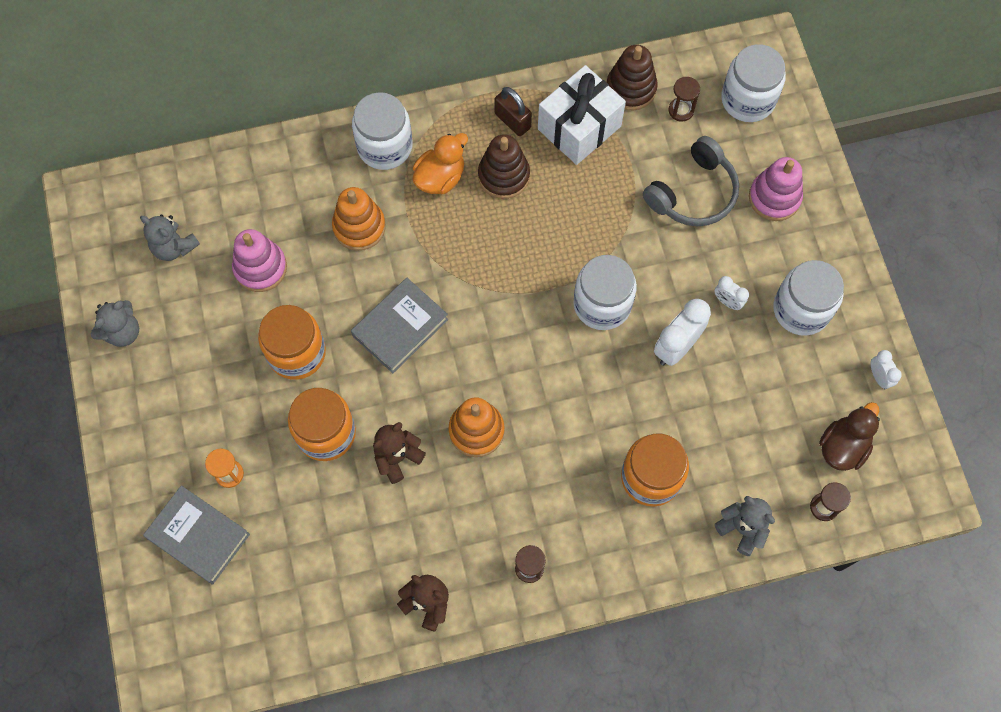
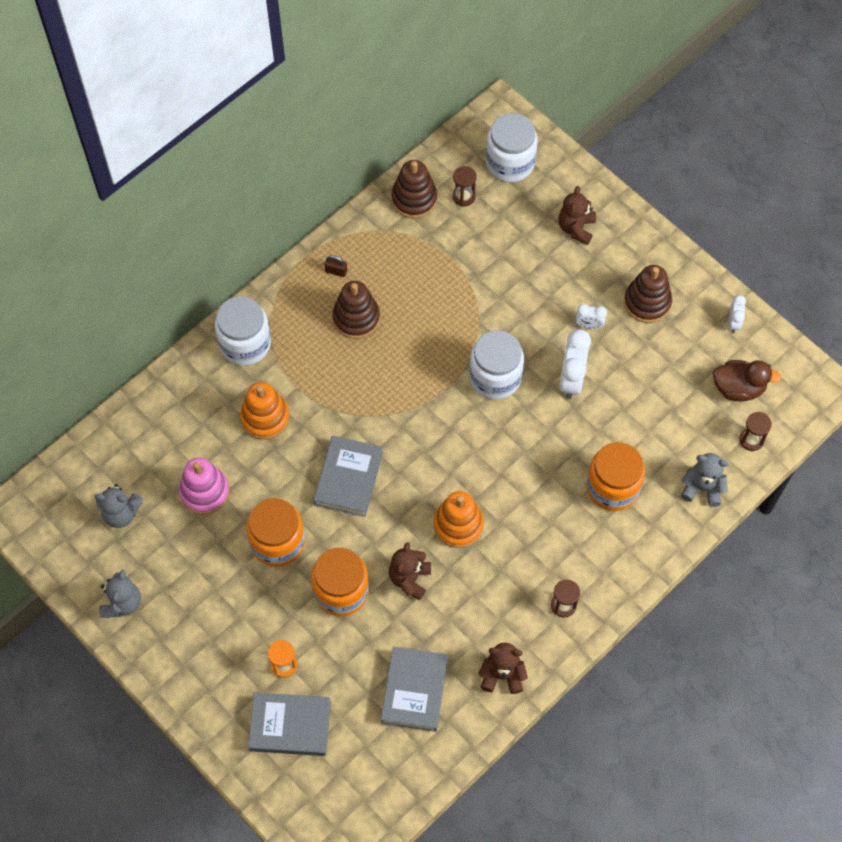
camera: 30 degrees left, 5 degrees down
(334, 570) = (414, 690): none -> grey book
(440, 177) = (306, 345): orange duck -> none
(512, 121) = (336, 271): brown padlock -> brown padlock, size x0.60
(579, 127) = (392, 250): white gift -> none
(693, 193) = (513, 256): grey headphones -> none
(774, 198) = (576, 228): pink stacking toy -> brown teddy bear
(801, 309) = (647, 302): white jar -> brown stacking toy
(843, 447) = (738, 388): brown duck -> brown duck turned 90 degrees clockwise
(879, 377) = (733, 322): white clock -> white clock turned 60 degrees clockwise

